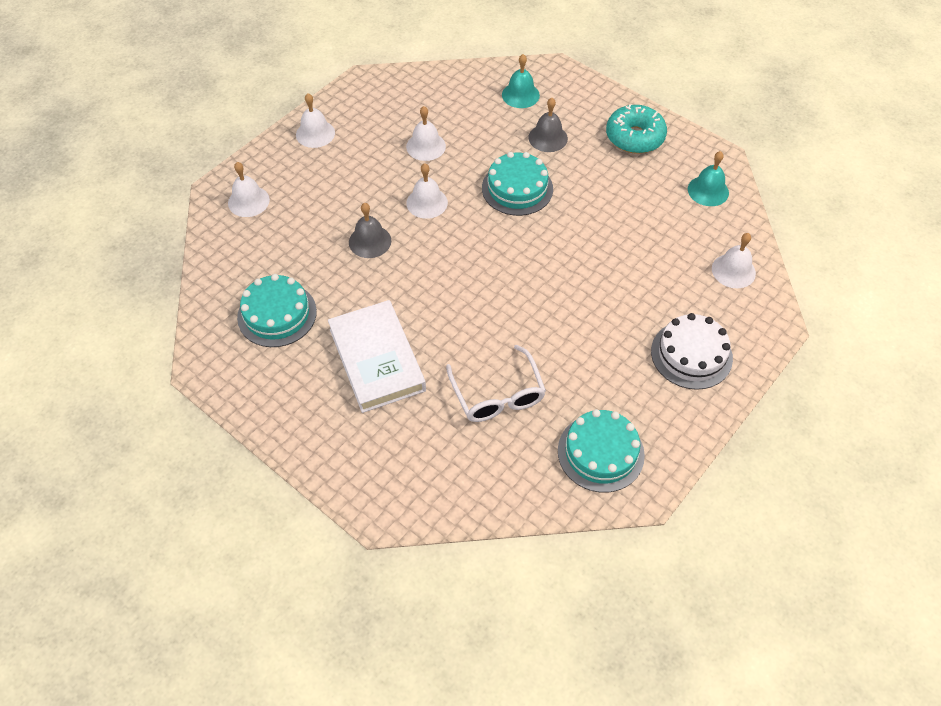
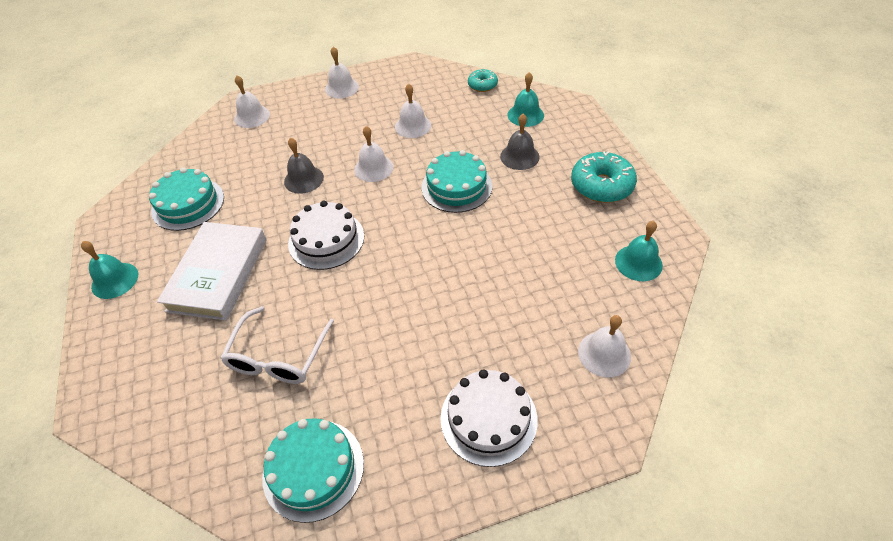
camera: 35 degrees right, 5 degrees down
(282, 412) = (115, 280): none -> turquoise bell
(446, 285) = (326, 239): none -> white cake
(455, 78) = (482, 85): none -> turquoise donut

